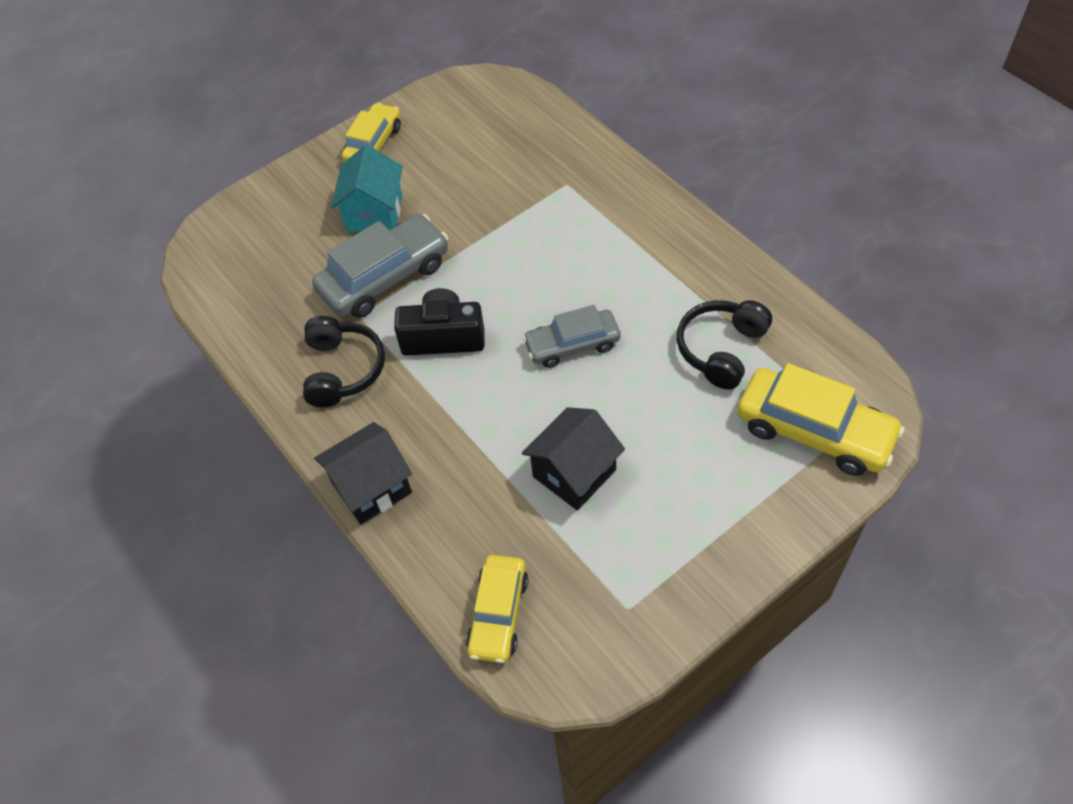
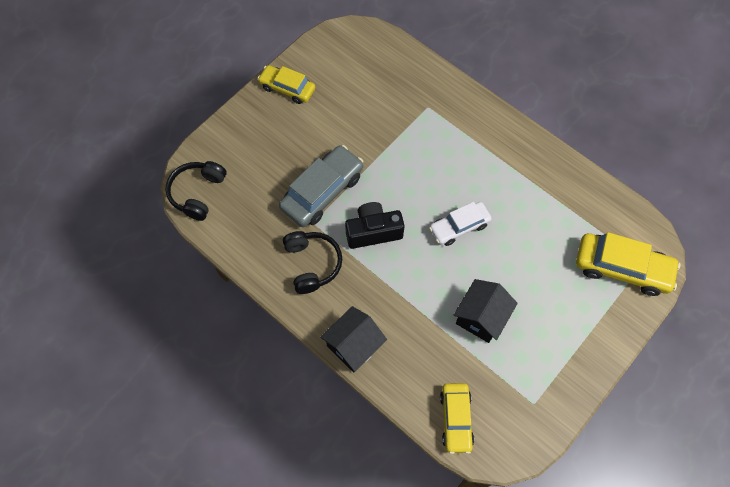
camera: 15 degrees left, 10 degrees up
(374, 144) = (287, 88): yellow car -> yellow car turned 75 degrees counterclockwise
(374, 213) = (302, 143): turquoise house -> none
(572, 344) = (459, 227): grey car -> white car
(721, 349) = (554, 218): black headphones -> black headphones (197, 193)

